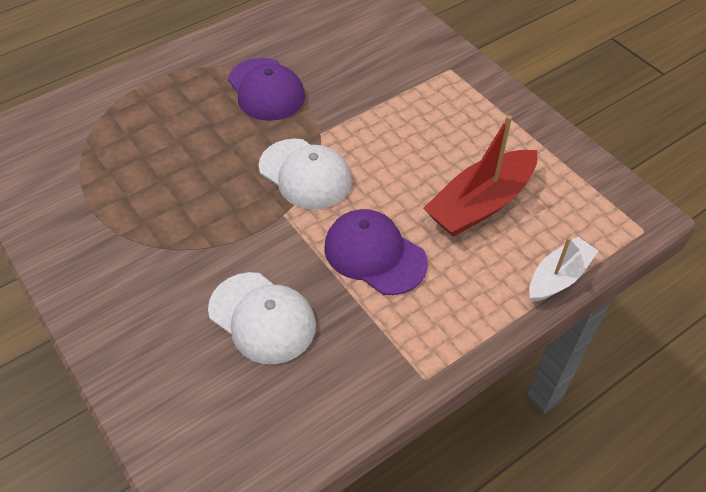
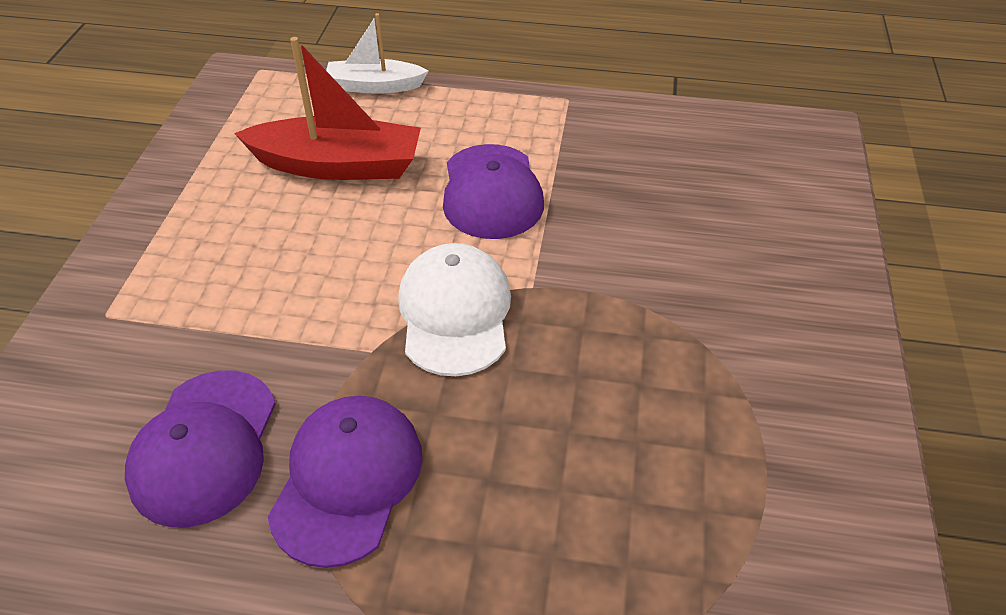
camera: 135 degrees left, 5 degrees down
(262, 318) = (656, 211): white cap -> none
(334, 63) = (204, 447): none -> purple cap

